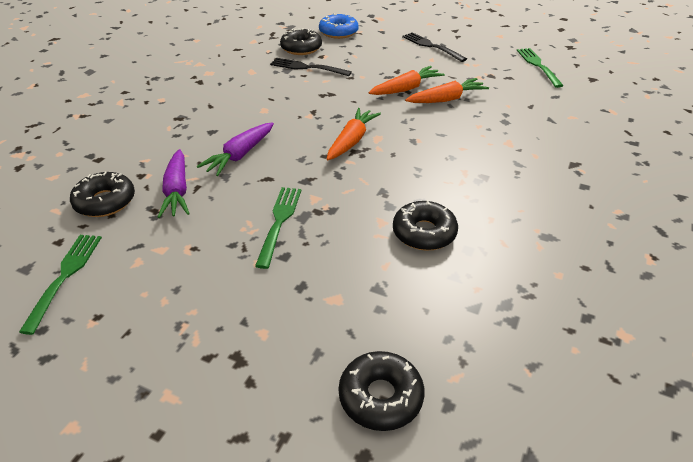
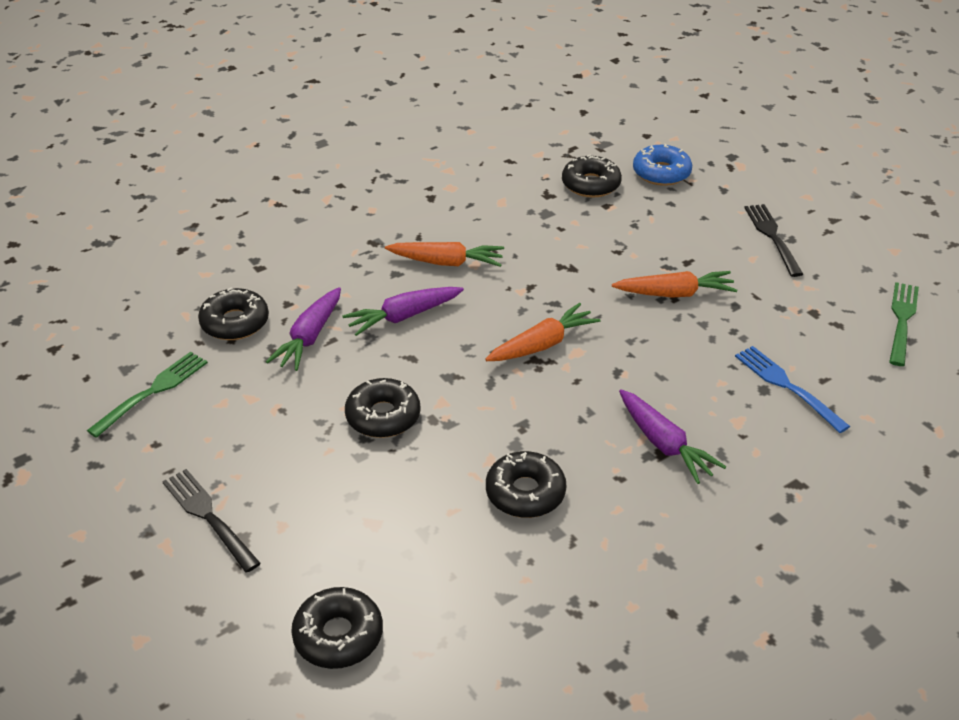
camera: 30 degrees right, 0 degrees up
(279, 223) = (383, 416): green fork -> black donut
(308, 67) = (575, 218): black fork -> black fork (209, 517)
(446, 99) = (715, 328): orange carrot -> orange carrot (446, 262)
(480, 170) = (664, 444): none -> purple carrot
(516, 116) = (788, 387): none -> blue fork

